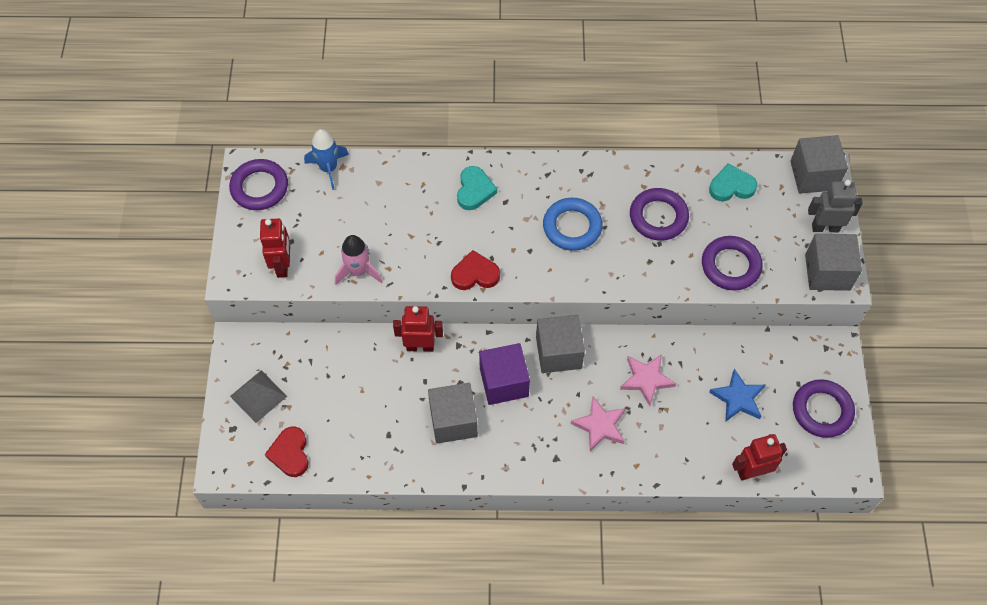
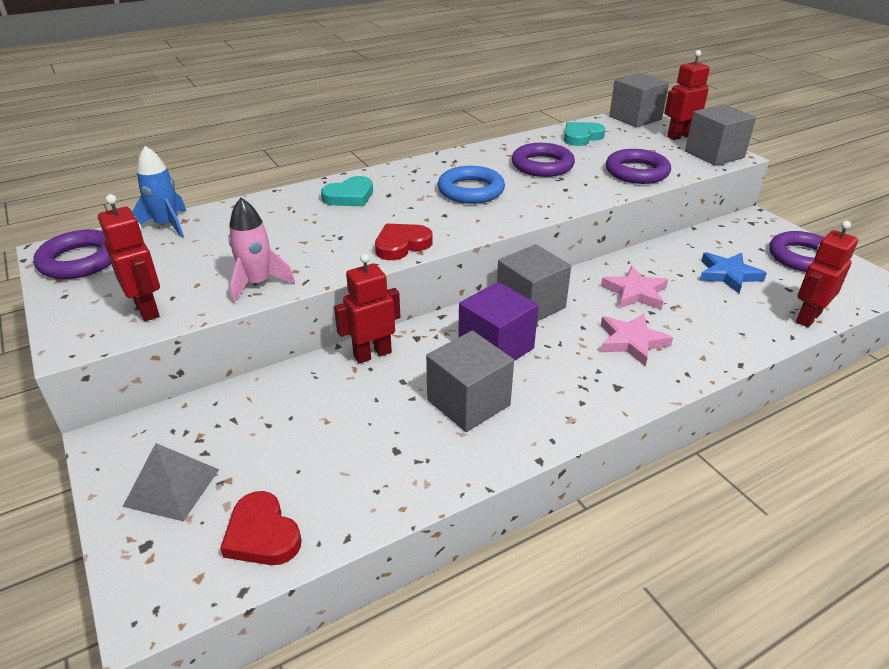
camera: 30 degrees left, 25 degrees down
(474, 190) = (349, 196): turquoise heart -> turquoise heart turned 75 degrees clockwise
(825, 227) = (679, 136): grey robot -> red robot

